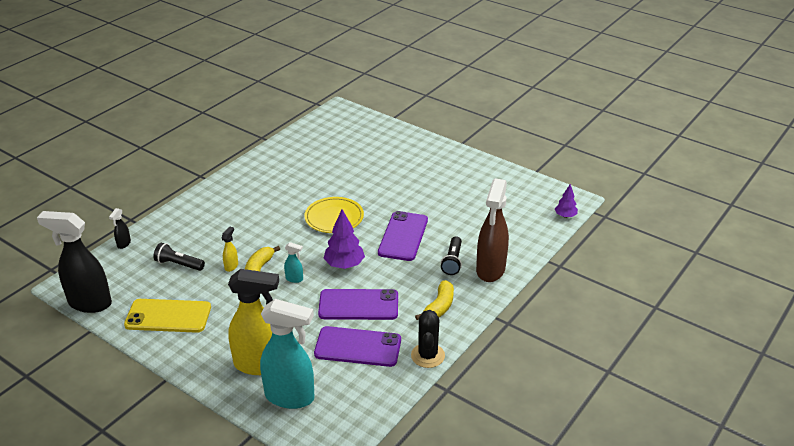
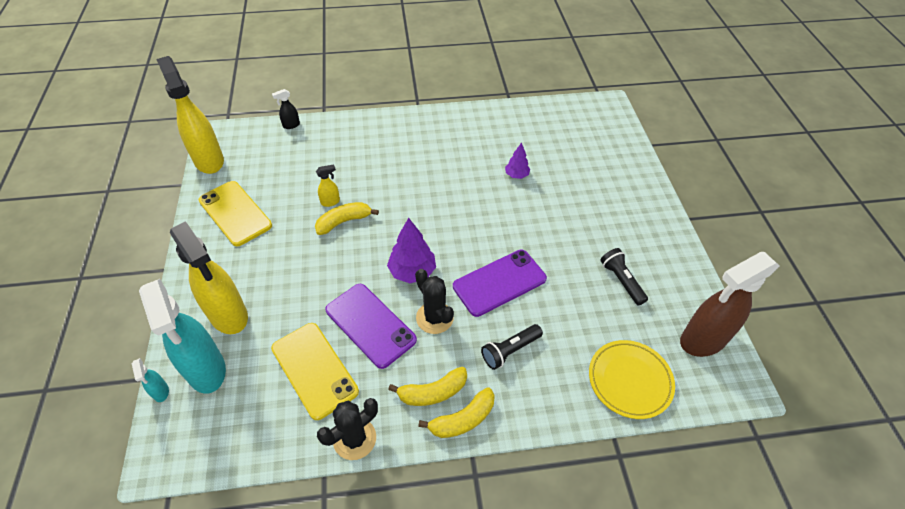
camera: 45 degrees right, 15 degrees up
(89, 303) = (209, 160): black spray bottle -> yellow spray bottle
(179, 264) = (300, 171): black flashlight -> black flashlight (621, 281)
(294, 279) = (357, 253): turquoise spray bottle -> turquoise spray bottle (161, 392)
(334, 218) = (464, 215): yellow plate -> yellow plate (629, 380)
(358, 347) = (314, 369): purple phone -> yellow phone
(391, 276) = (434, 318): none -> black cactus
(470, 306) = (462, 419): none -> yellow banana
(490, 270) = (534, 394): brown spray bottle -> brown spray bottle (702, 340)
(565, 216) = (704, 396): purple tree -> purple tree (516, 175)

